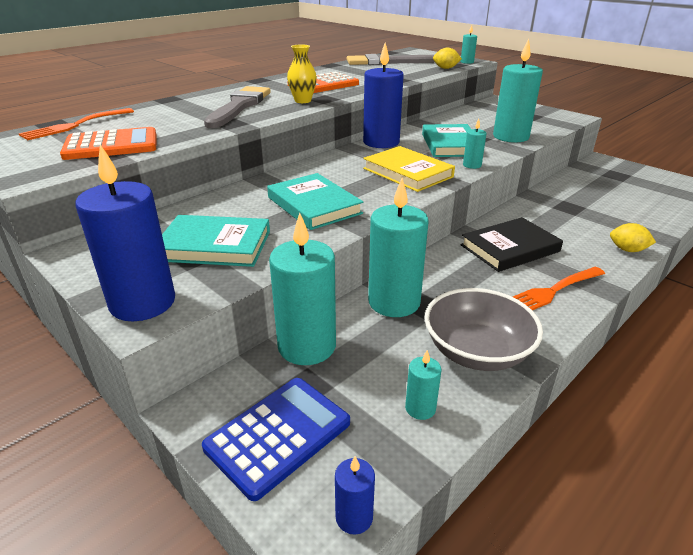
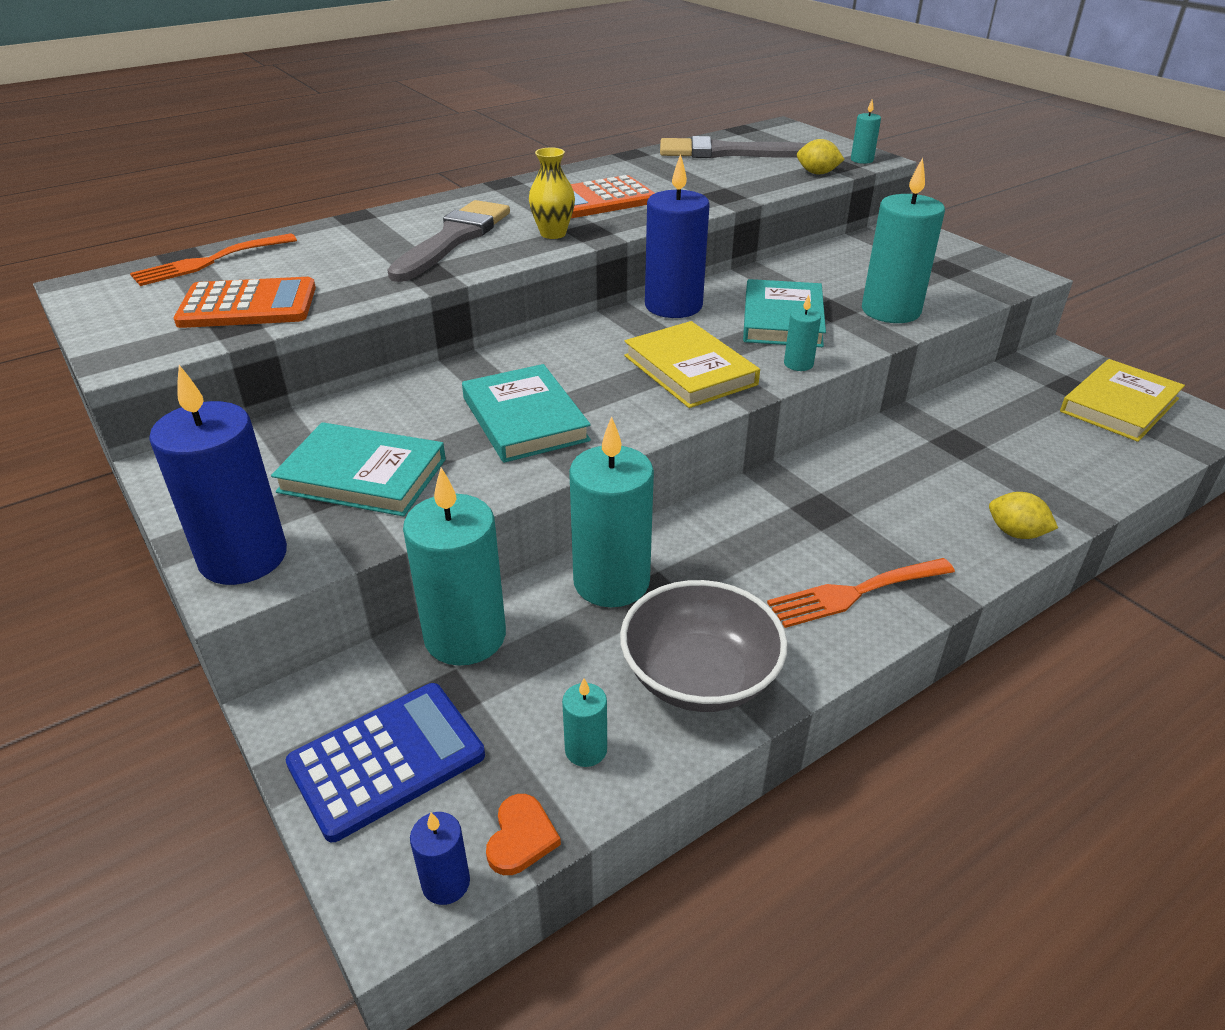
camera: 10 degrees right, 5 degrees up
(398, 475) = (521, 837): none -> orange heart
(510, 248) = (825, 509): black book -> none
(647, 181) = (1119, 405): none -> yellow book

